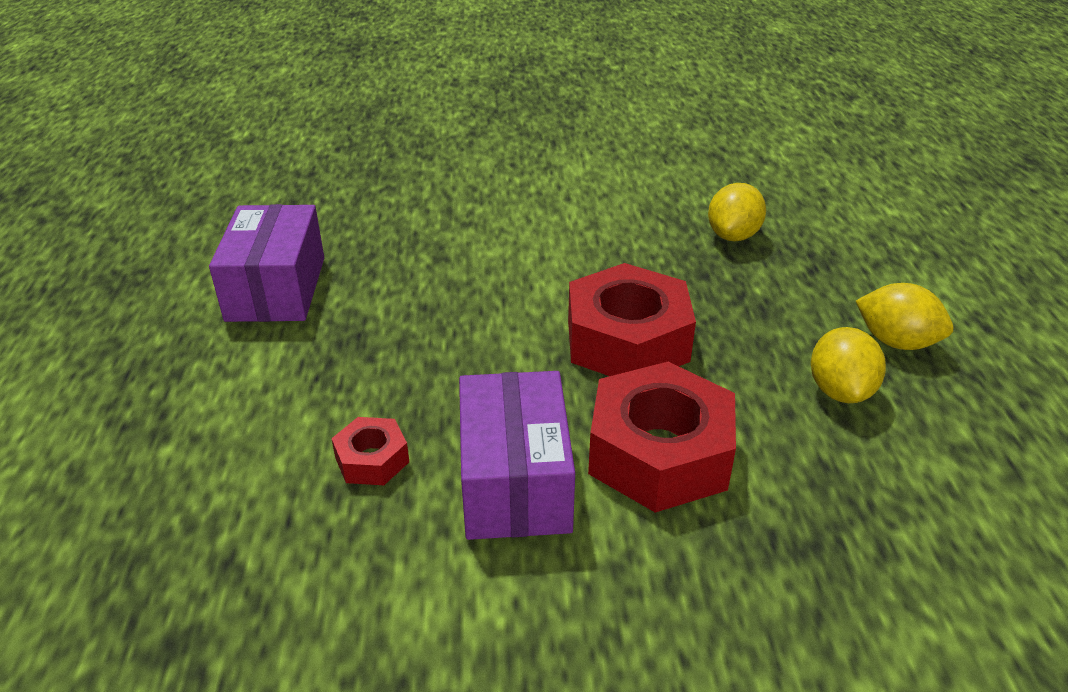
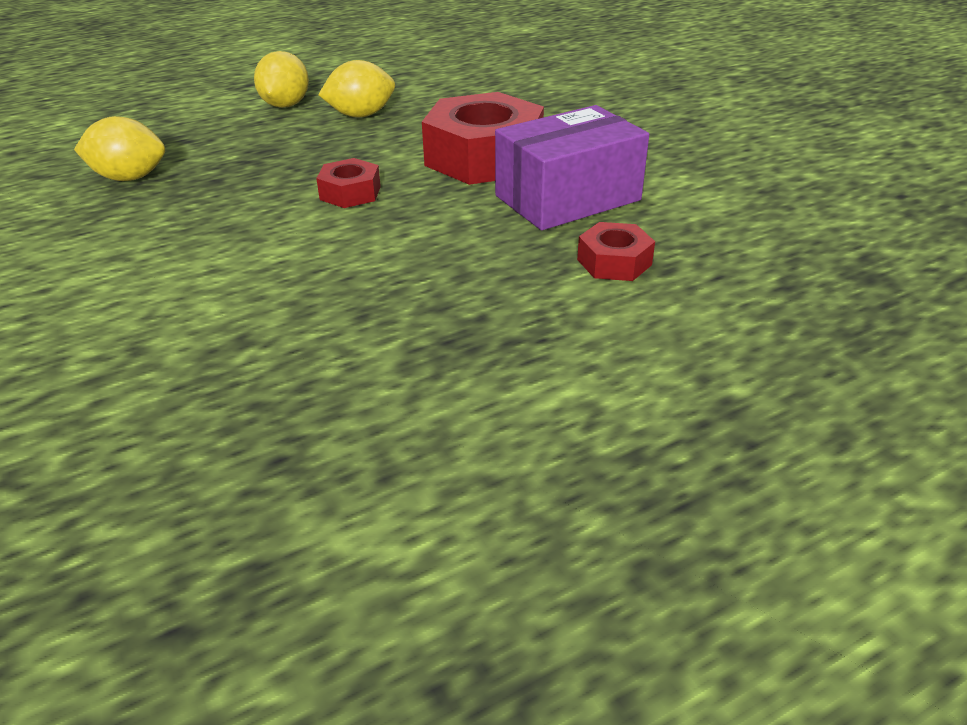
camera: 115 degrees left, 0 degrees up
(276, 288) = (395, 458): purple box -> none
(627, 340) = (350, 193): red nut -> red nut, size x0.48

